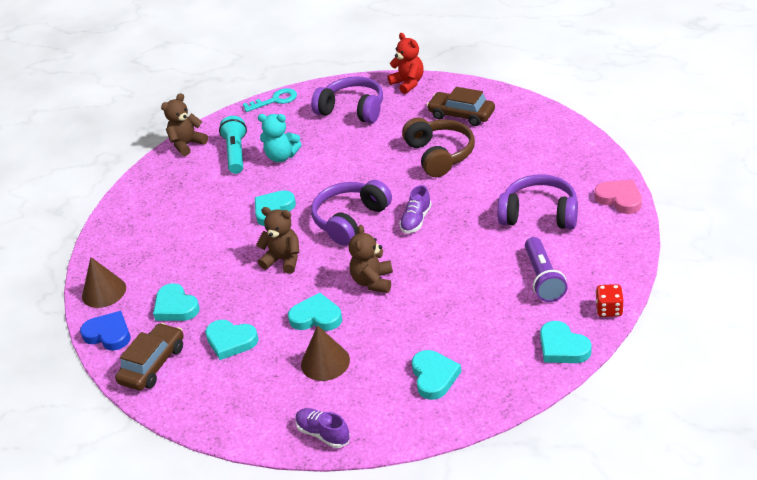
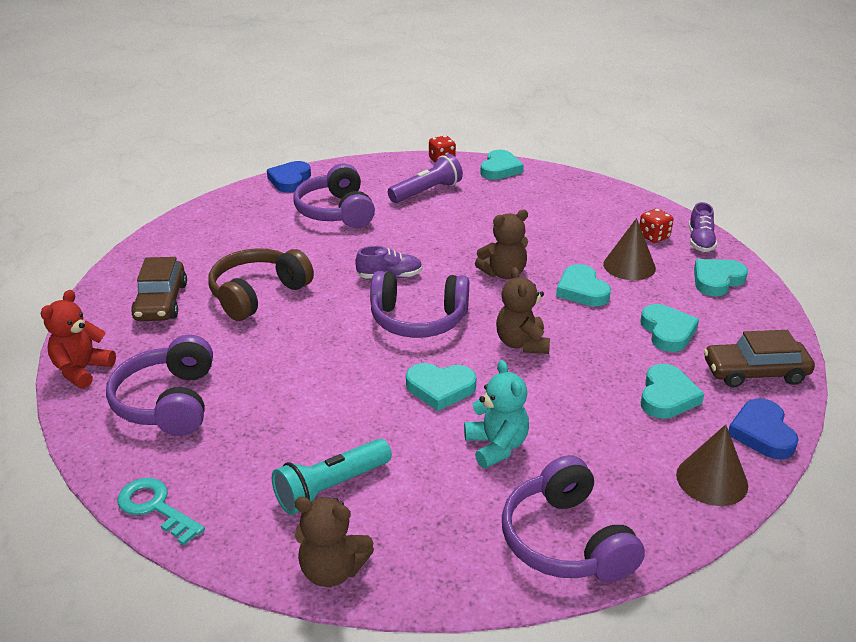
camera: 125 degrees left, 5 degrees down
(127, 220) = (566, 541): none -> purple headphones
(282, 157) = (317, 430): turquoise teddy bear -> turquoise teddy bear (496, 446)
(355, 403) = (653, 237): none -> red dice
(434, 377) = (586, 211): turquoise heart -> turquoise heart (717, 280)
(619, 199) = (290, 180): pink heart -> blue heart

